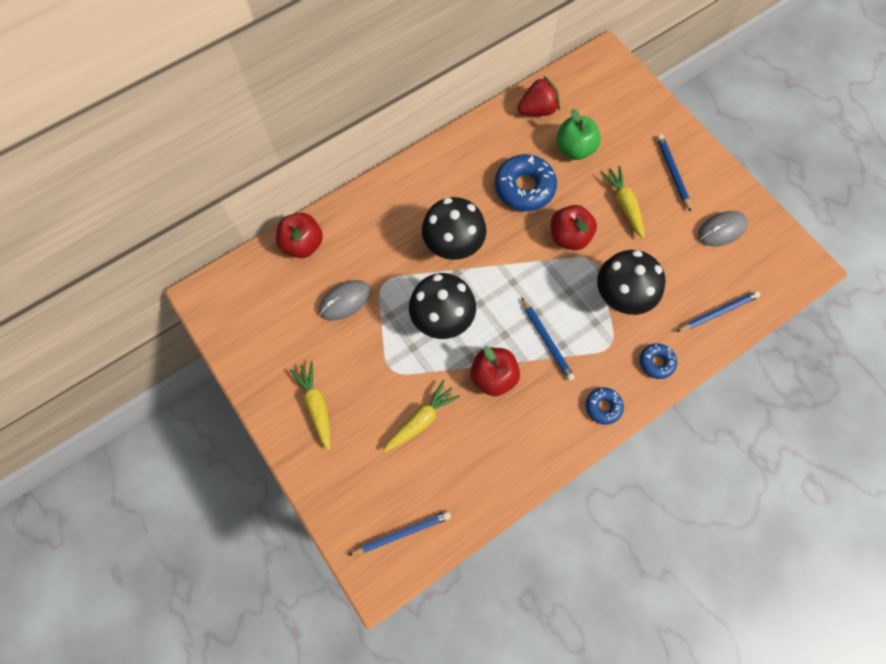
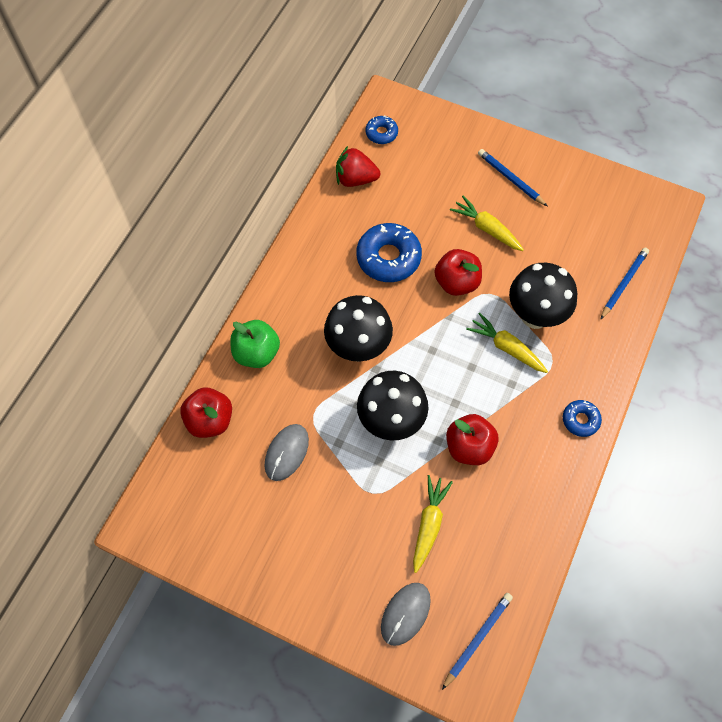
camera: 30 degrees left, 5 degrees down
(316, 405) = (322, 568): yellow carrot -> yellow carrot (506, 347)
(537, 110) = (355, 179): red strawberry -> red strawberry turned 120 degrees counterclockwise
(546, 341) = (495, 388): blue pencil -> none
(574, 149) = (411, 199): green apple -> green apple (256, 353)
(656, 362) = (600, 355): blue donut -> blue donut (381, 133)
(721, 230) = (582, 209): grey mouse -> grey mouse (405, 614)

